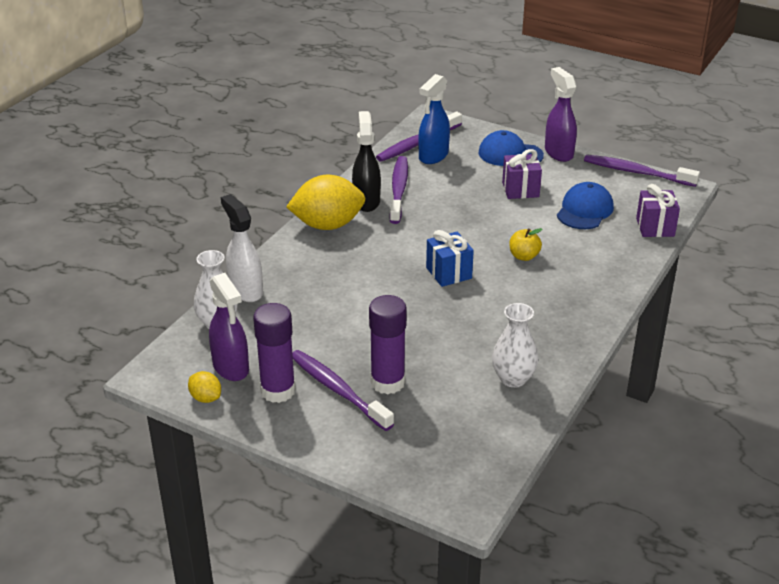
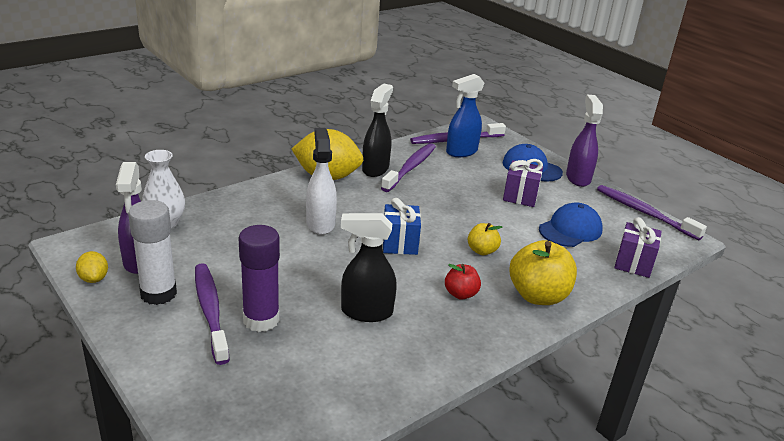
camera: 20 degrees right, 5 degrees down
(245, 290) = (213, 205): white spray bottle -> white spray bottle (320, 223)
(278, 391) = (158, 293): purple glue stick -> white glue stick
(469, 345) = (366, 312): none -> black spray bottle
(513, 379) = (384, 358): white vase -> none
(534, 303) = (460, 294): none -> red apple
(597, 283) = (538, 296): none -> yellow apple

